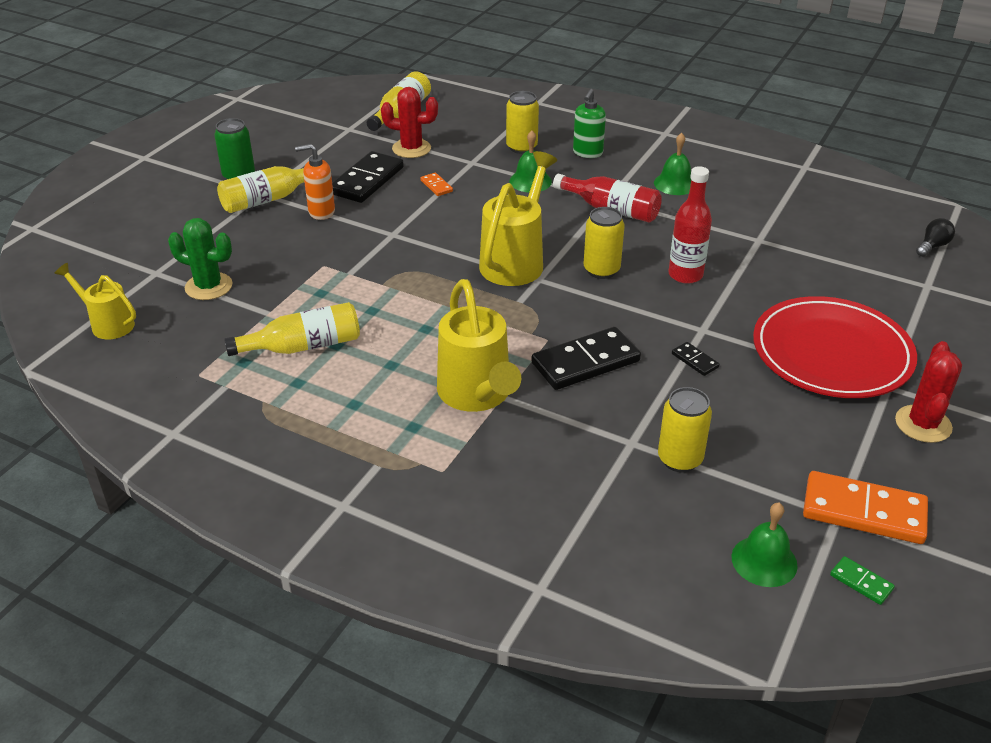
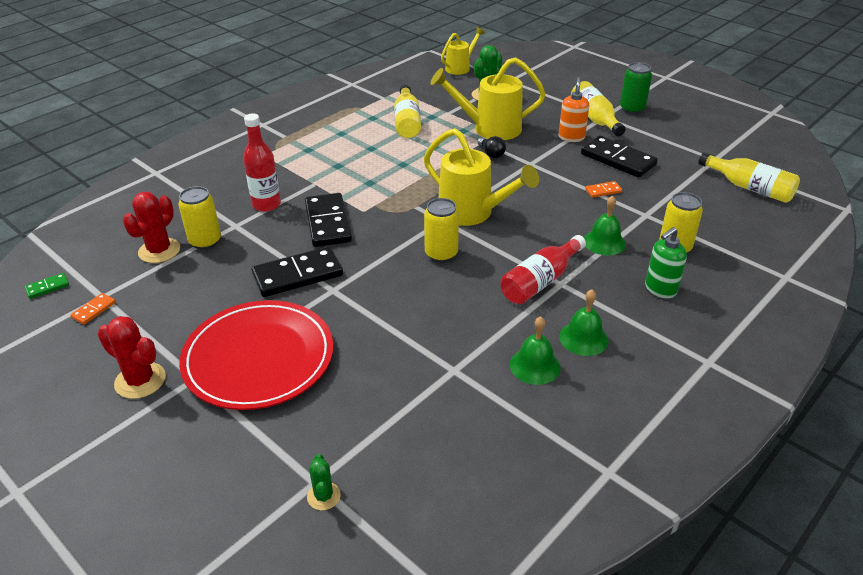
camera: 105 degrees right, 0 degrees up
(411, 149) = (674, 186): red cactus -> red cactus (159, 251)
(477, 395) = (322, 174): yellow watering can -> yellow watering can (490, 128)
(587, 153) = (660, 289): green soap dispenser -> green soap dispenser turned 75 degrees counterclockwise
(685, 275) = (414, 301): red bottle -> red bottle (266, 204)
(694, 360) = (297, 275): black domino -> black domino, size x2.20
(764, 561) = (99, 253): green bell -> green bell (535, 365)
(863, 511) = (94, 310): orange domino -> orange domino, size x0.45
(932, 246) = (386, 528): black light bulb -> black light bulb (491, 154)
(935, 278) = (323, 496): none -> green cactus

